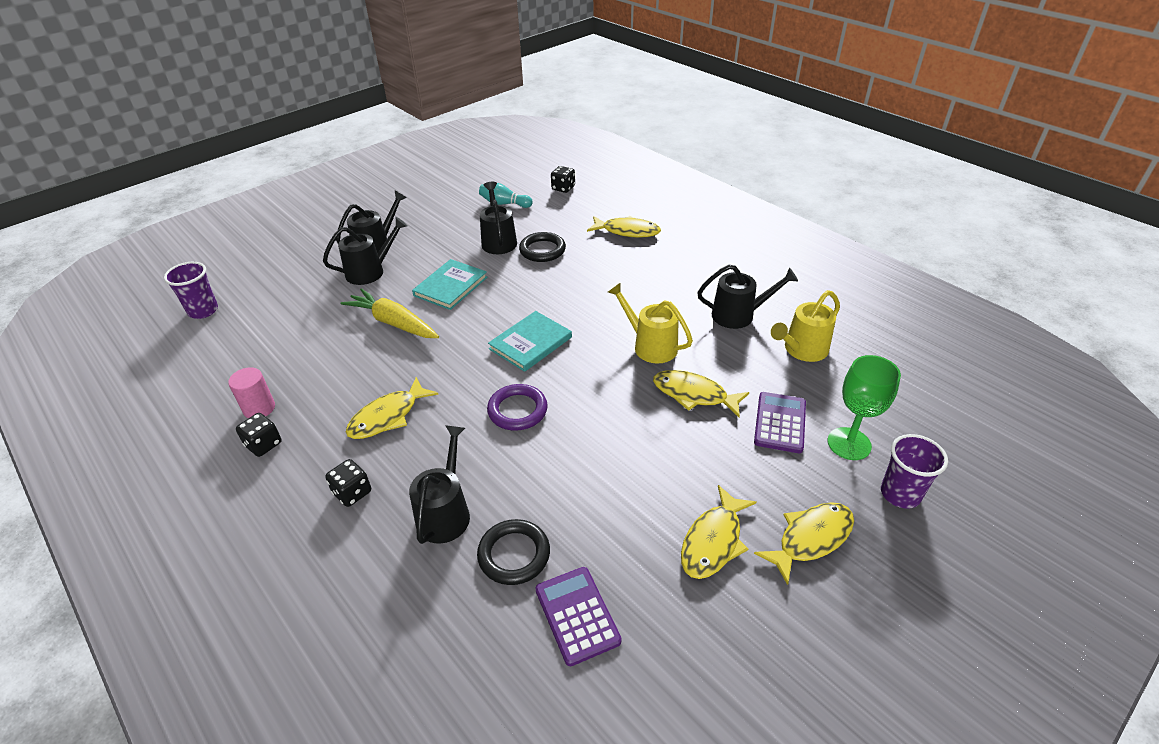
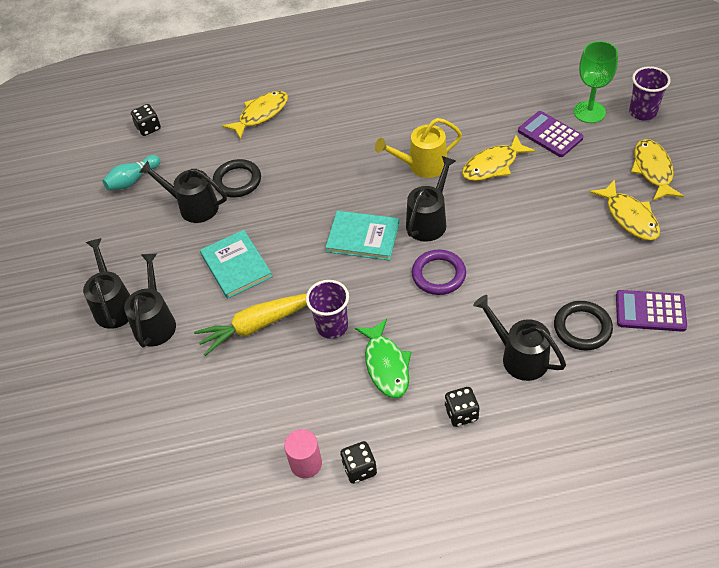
camera: 55 degrees left, 10 degrees up
(203, 311) = (99, 490): purple cup -> purple cup (332, 326)
(388, 416) = (386, 365): yellow fish -> green fish
(530, 343) = (363, 237): turquoise book -> turquoise book turned 60 degrees counterclockwise
(738, 315) = (426, 100): black watering can -> black watering can (428, 221)
(802, 350) = (488, 87): yellow watering can -> none

